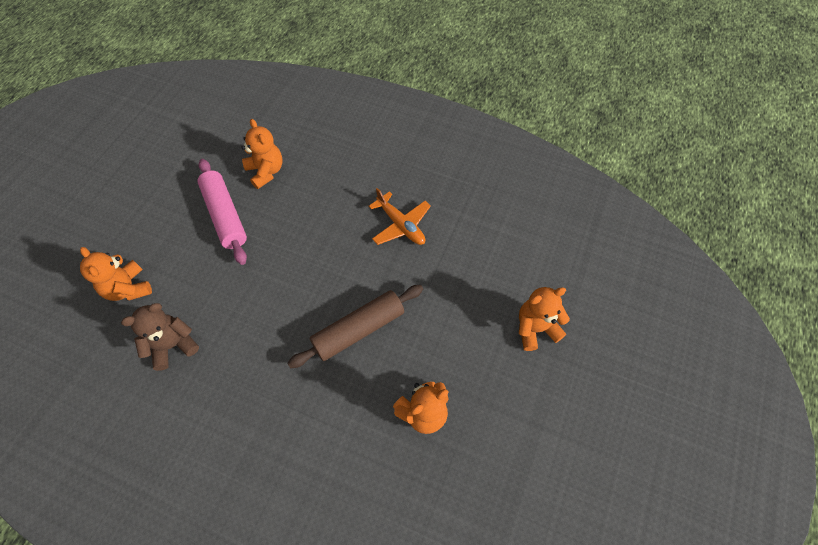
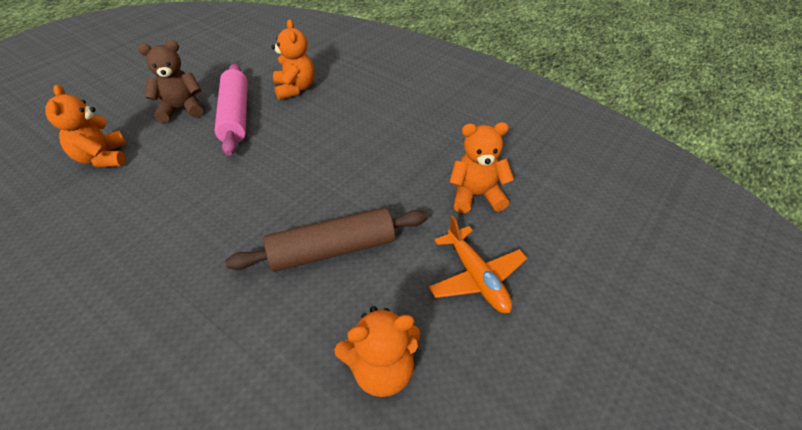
camera: 15 degrees right, 15 degrees down
(173, 345) = (113, 219): brown teddy bear -> brown teddy bear (182, 109)
(401, 225) = (422, 157): orange plane -> orange plane (476, 277)
(535, 328) = (571, 300): orange teddy bear -> orange teddy bear (476, 196)

